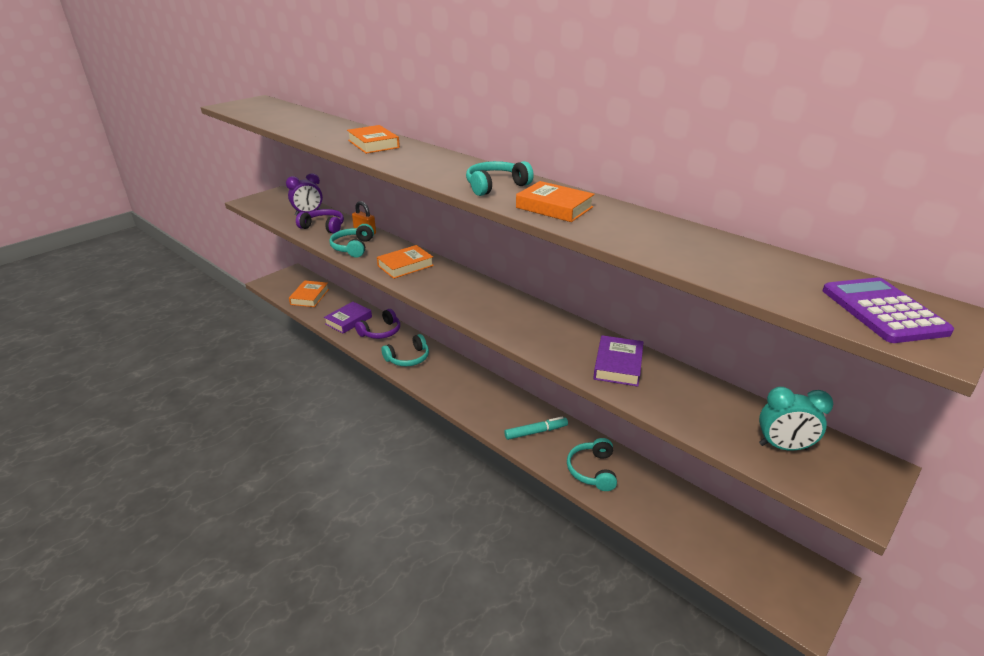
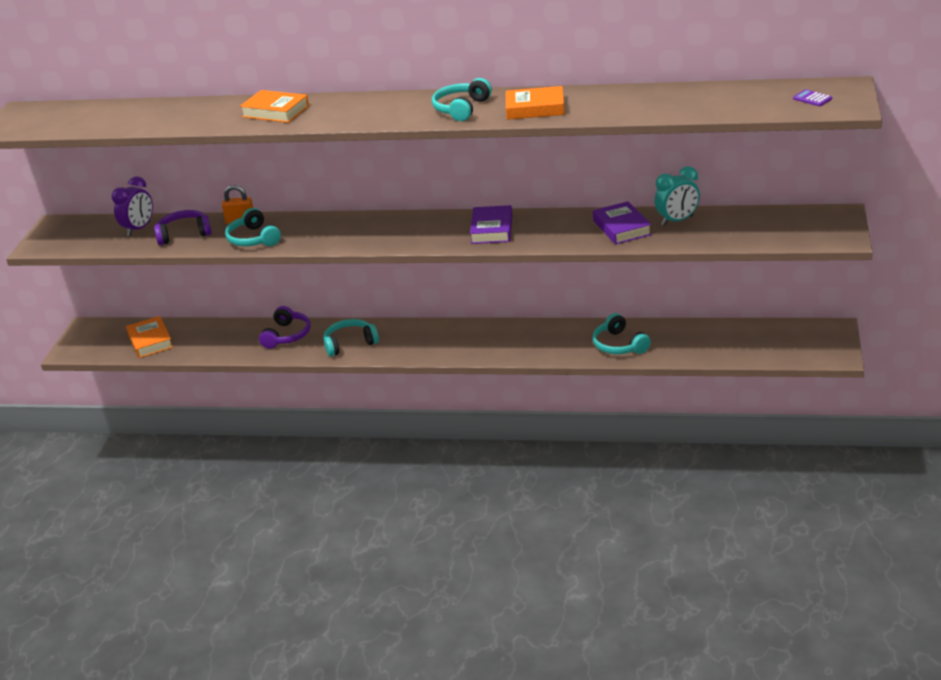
camera: 30 degrees left, 0 degrees up
(348, 320) = (234, 342): purple book -> purple book (492, 229)
(405, 266) = (336, 232): orange book -> none
(408, 358) = (350, 343): turquoise headphones -> turquoise headphones turned 135 degrees counterclockwise
(536, 432) = (544, 342): turquoise marker -> none
(783, 447) = (778, 228): turquoise clock -> turquoise clock (677, 220)
(883, 311) = (812, 99): purple calculator -> purple calculator, size x0.47

